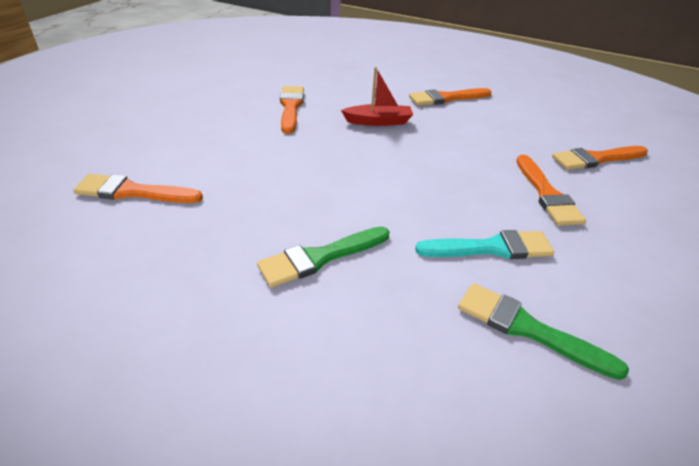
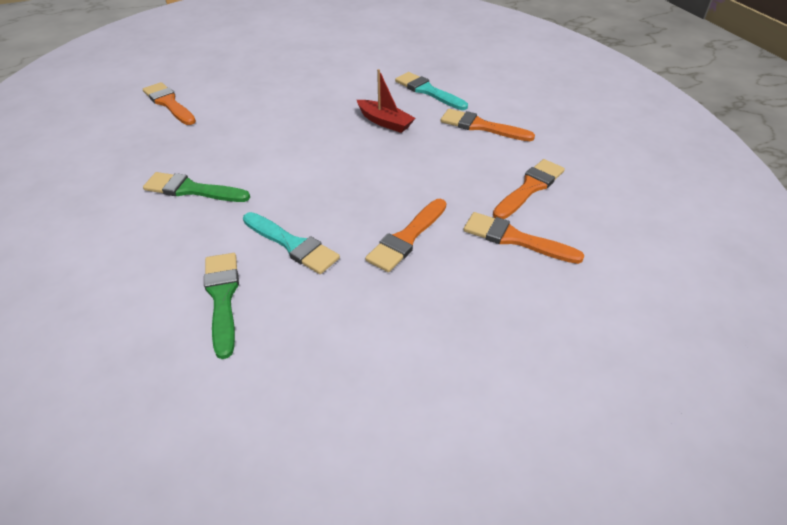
camera: 45 degrees right, 5 degrees up
(291, 107) = (342, 85): orange brush -> orange brush (530, 188)
(367, 88) = (428, 91): none -> turquoise brush

